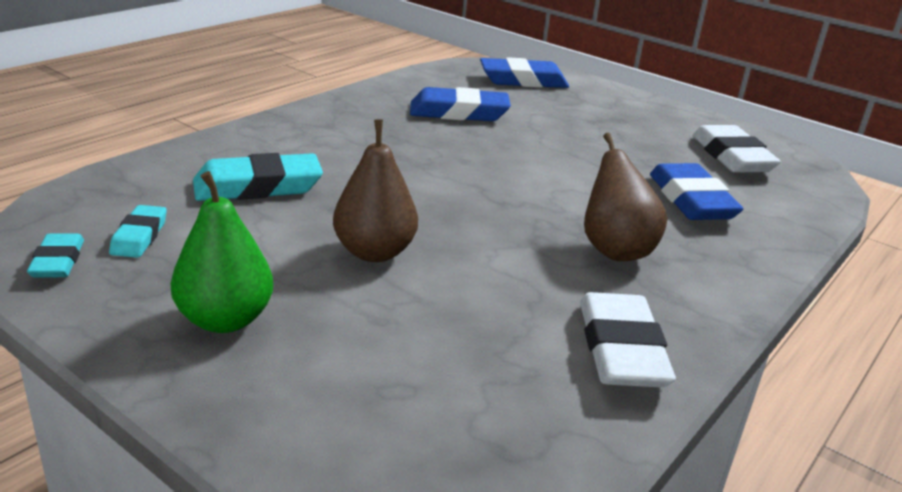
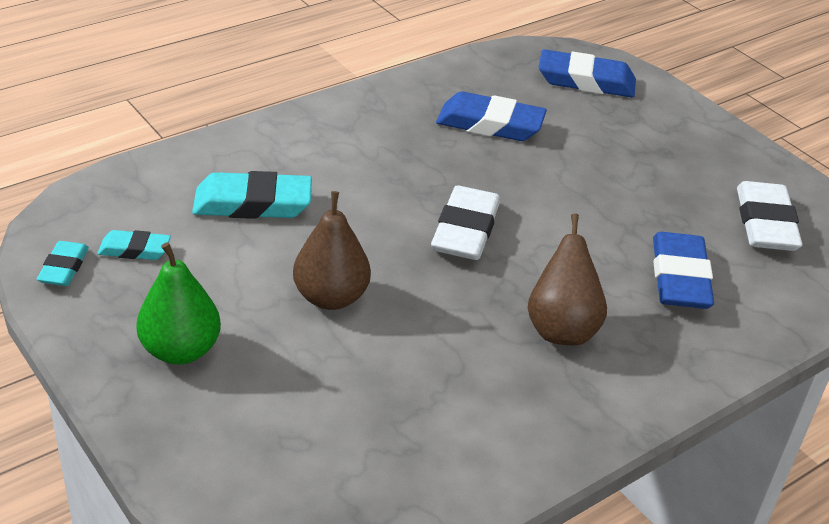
camera: 15 degrees right, 10 degrees up
(139, 236) = (134, 250): turquoise eraser -> turquoise eraser turned 75 degrees clockwise
(621, 349) = (505, 438): white eraser -> white eraser (465, 230)

